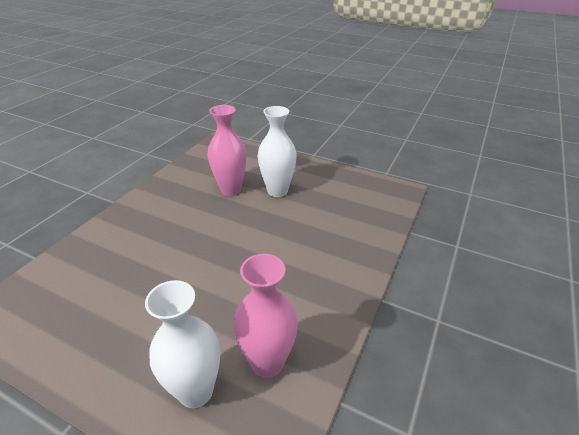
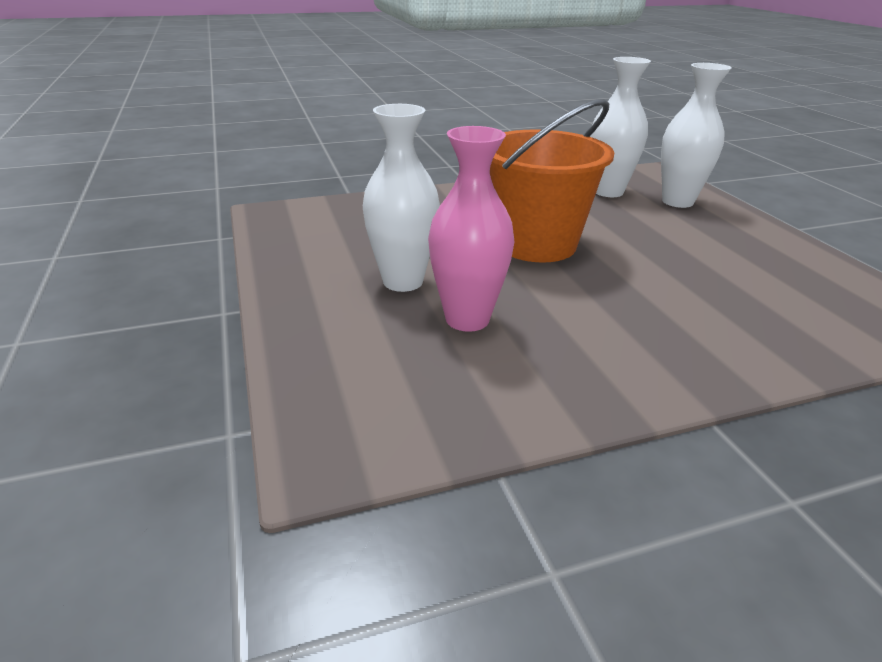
camera: 135 degrees left, 5 degrees down
(252, 250) = (536, 244): none -> orange bucket
(267, 362) = (608, 192): pink vase -> white vase

